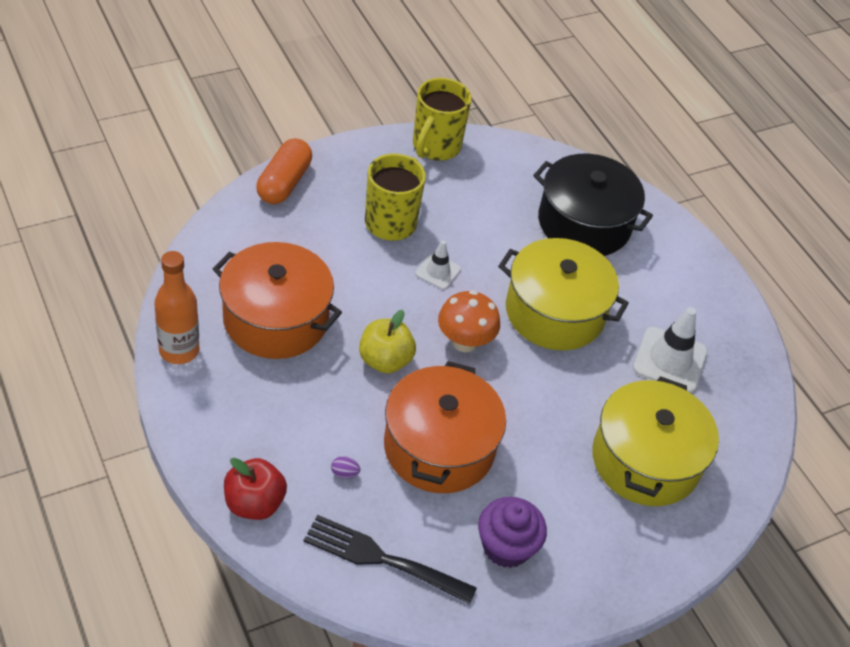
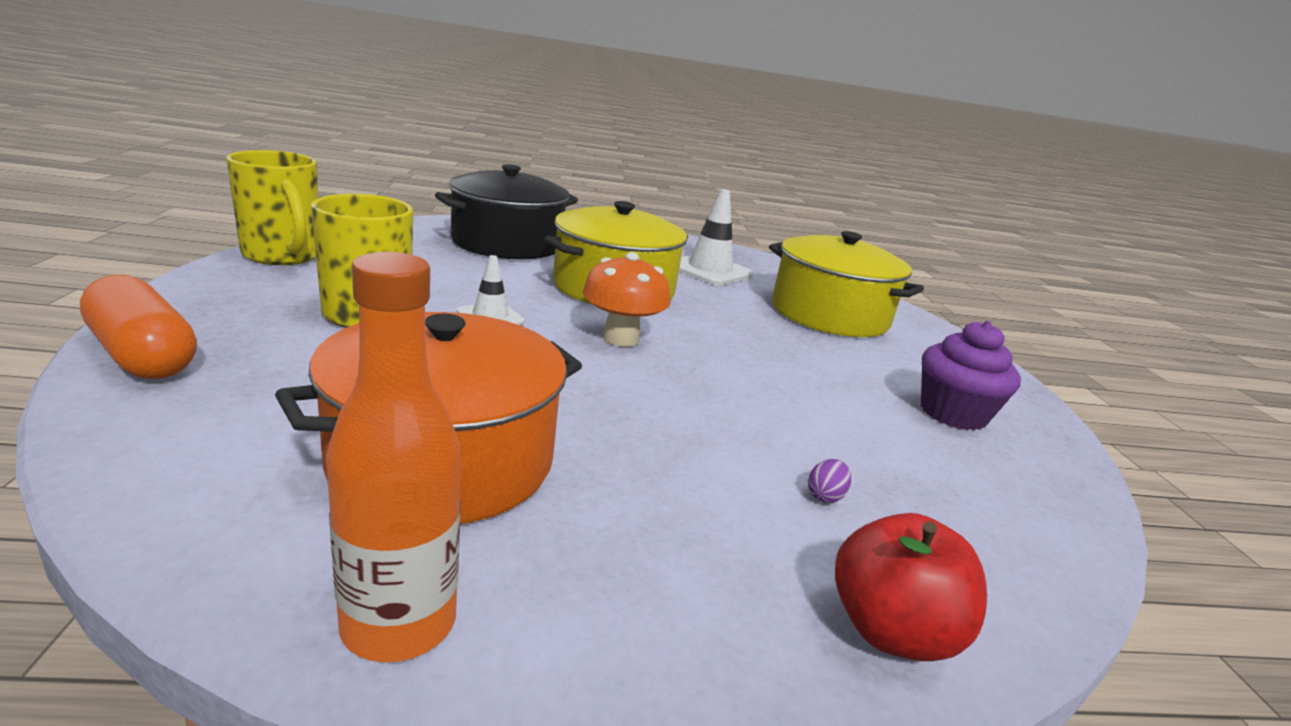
camera: 65 degrees left, 25 degrees down
(382, 559) = (996, 512): black fork -> none
(385, 360) = (614, 394): yellow apple -> none
(439, 447) = (788, 406): orange pot -> none

